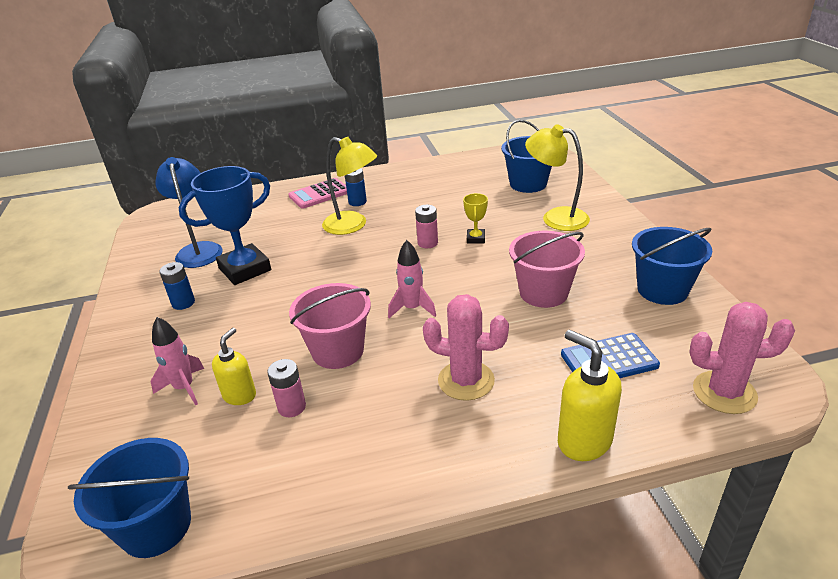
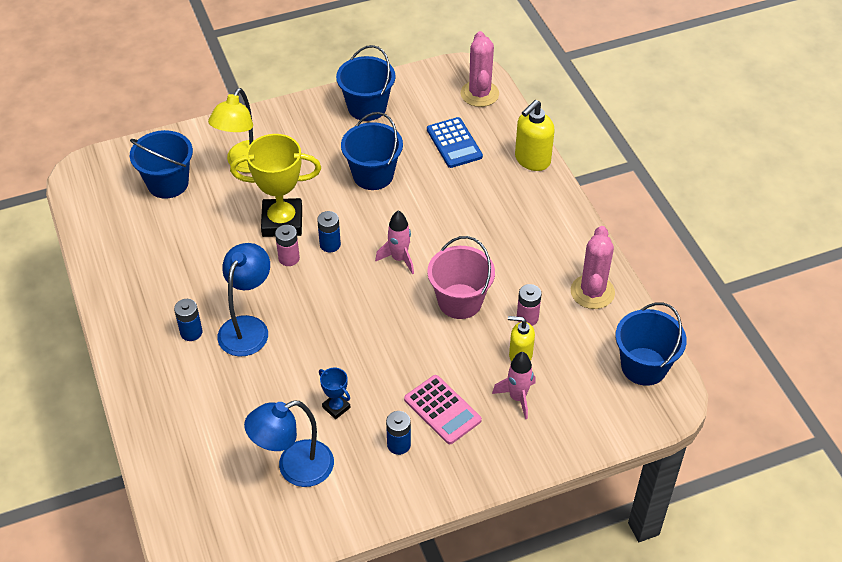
camera: 100 degrees left, 15 degrees up
(245, 269) = (336, 407): blue trophy -> blue trophy, size x0.46
(319, 194) = (164, 376): pink calculator -> pink calculator (442, 410)
(353, 225) = (248, 327): yellow lamp -> blue lamp
(441, 265) = (330, 244): none -> blue battery
(466, 380) = (485, 219): pink cactus -> pink cactus (592, 292)
(475, 238) = (282, 222): yellow trophy -> yellow trophy, size x2.17
(543, 293) = (373, 175): pink bucket -> blue bucket

